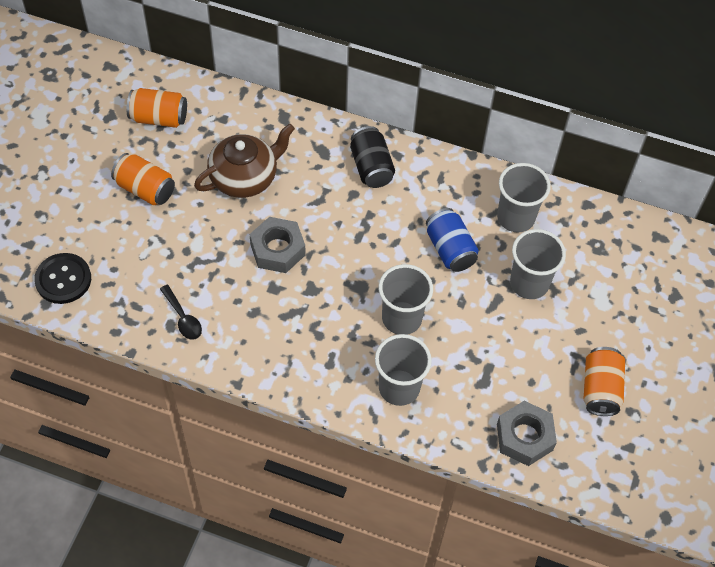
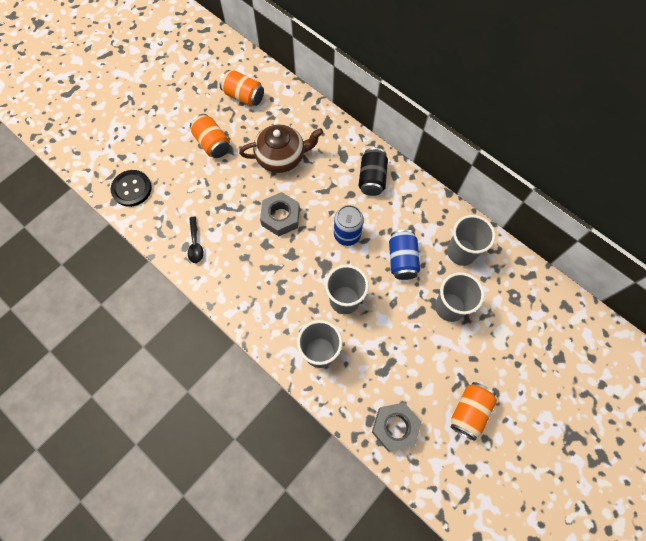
camera: 25 degrees right, 10 degrees up
(370, 243) = (347, 235): none -> blue can

